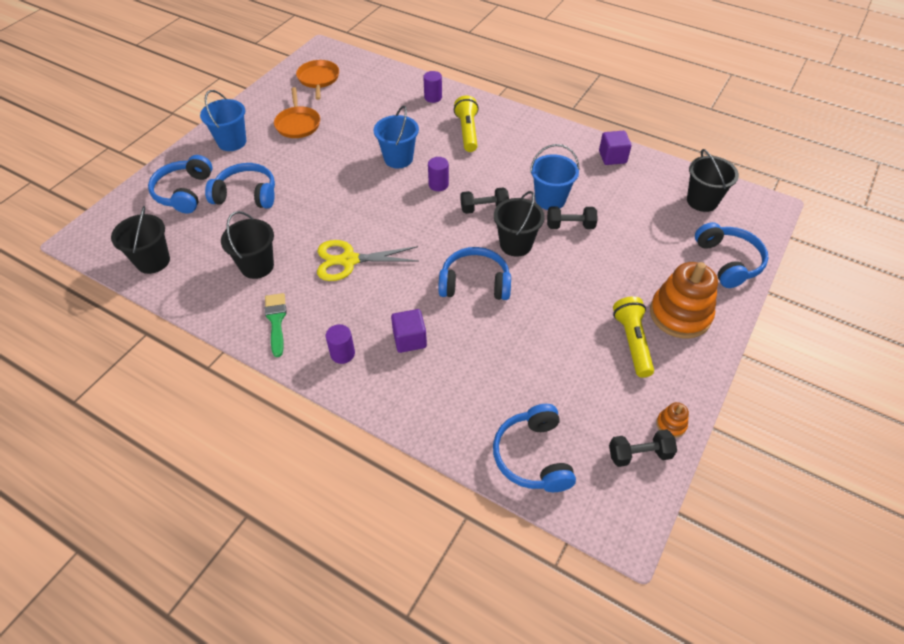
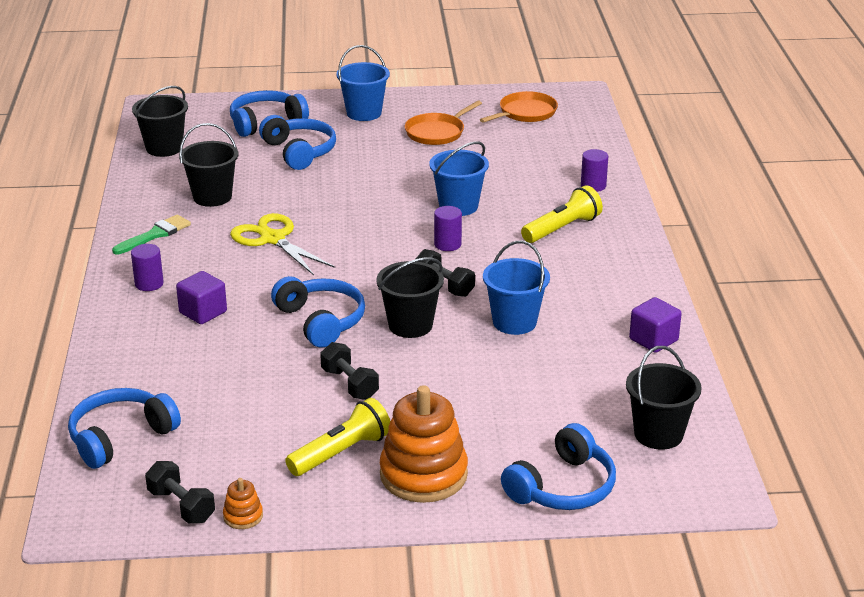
camera: 55 degrees right, 20 degrees down
(570, 226) = (485, 350): black dumbbell -> black dumbbell (349, 384)

